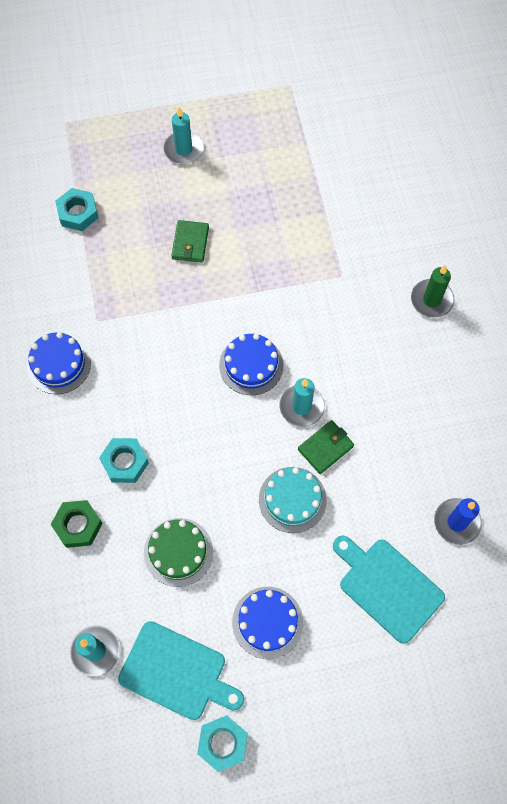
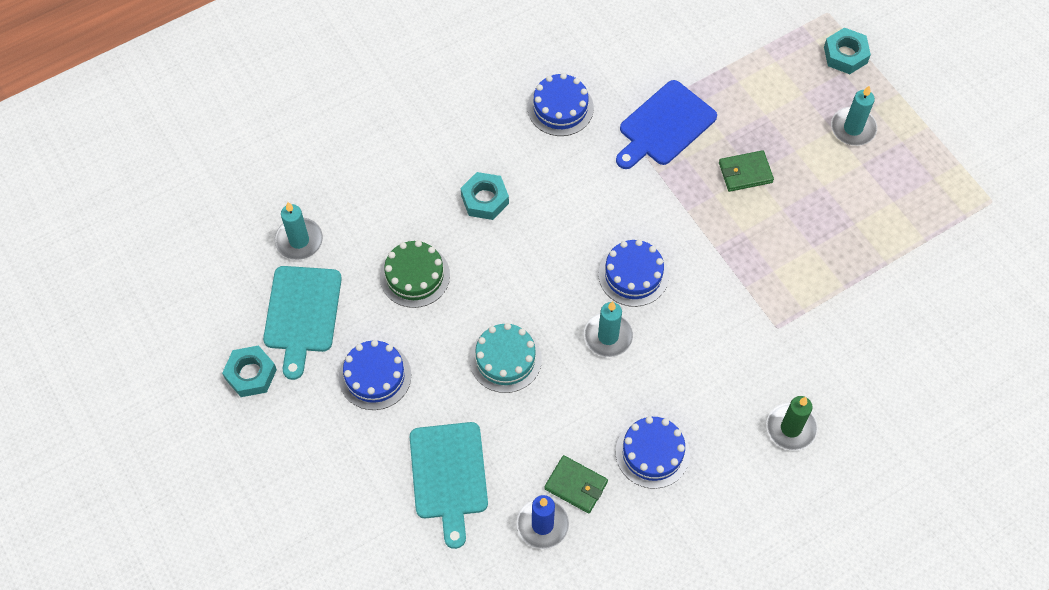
camera: 70 degrees right, 5 degrees down
(78, 213) = (729, 62): turquoise nut -> turquoise nut (845, 55)
(78, 525) = (409, 183): green nut -> none
(117, 287) = (664, 126): none -> blue cutting board
(325, 448) = (572, 373): green wallet -> green wallet (576, 485)
(387, 587) = (449, 476): turquoise cutting board -> turquoise cutting board turned 150 degrees clockwise
(419, 411) = (652, 453): none -> blue cake

